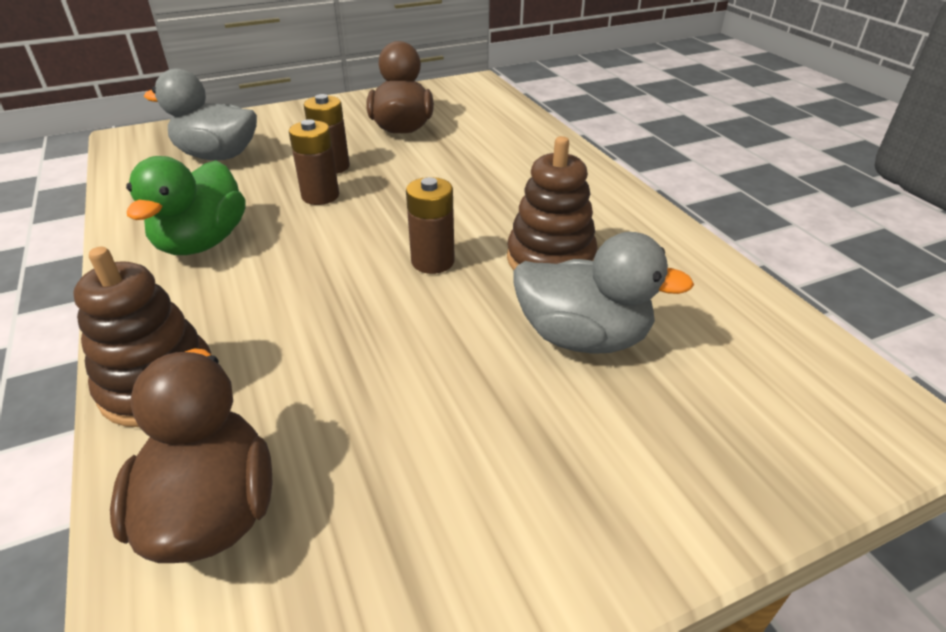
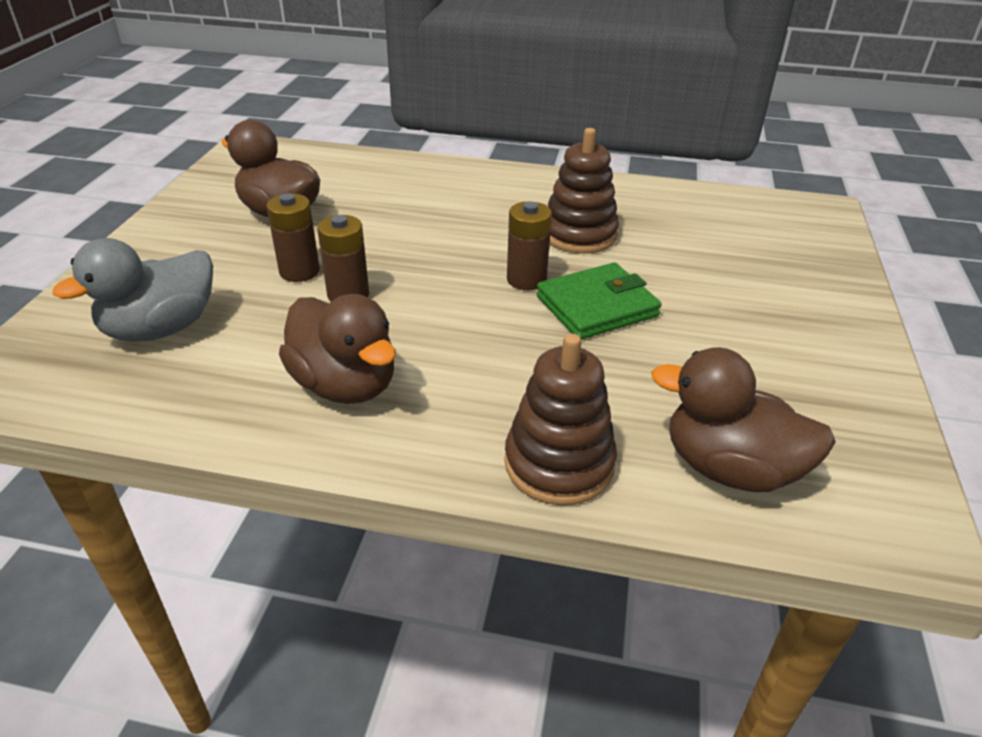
camera: 55 degrees left, 0 degrees up
(202, 242) = (345, 385): green duck -> brown duck
(430, 316) = (597, 306): none -> green wallet
(582, 337) = (677, 261): grey duck -> none

